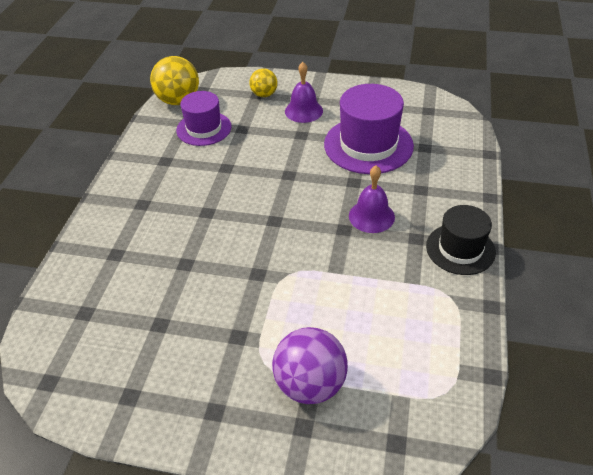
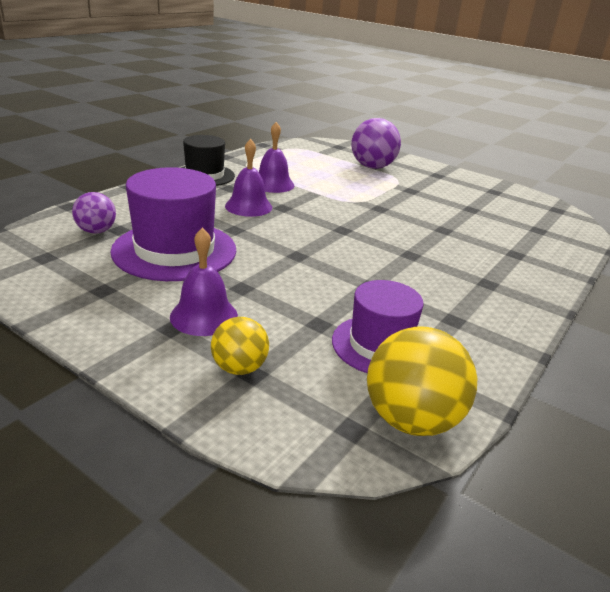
camera: 160 degrees left, 15 degrees down
(385, 267) = (273, 184): none -> purple bell
(434, 140) = (96, 231): none -> purple ball

